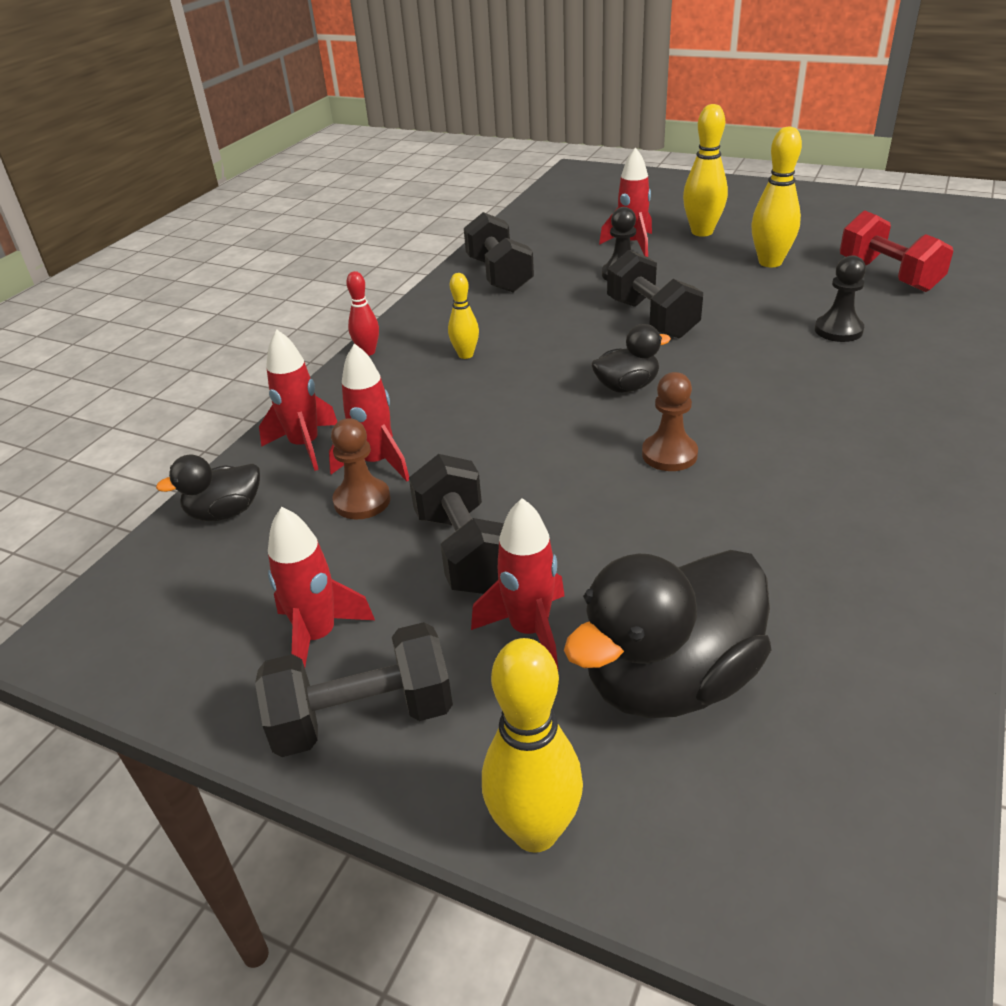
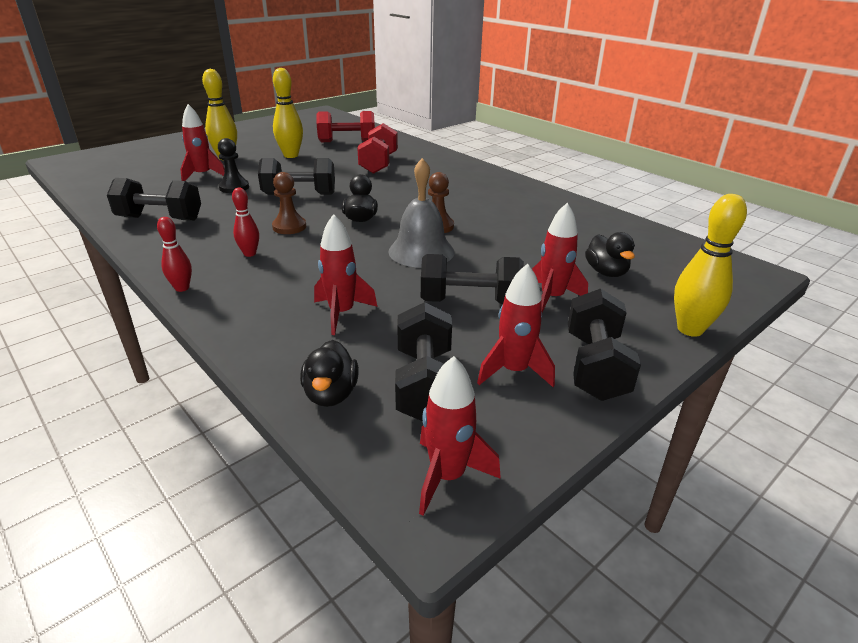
camera: 70 degrees left, 5 degrees down
(264, 570) = (424, 384): none -> black dumbbell
(305, 446) = (281, 340): red rocket -> red rocket (448, 476)
(362, 501) = (381, 327): brown pawn -> brown pawn (289, 227)
(465, 355) = (250, 254): yellow bowling pin -> red bowling pin
(575, 466) = (421, 251): none -> grey bell
(670, 680) = (606, 272): black duck -> black duck, size x0.52
(838, 330) = (379, 164): black pawn -> red dumbbell

